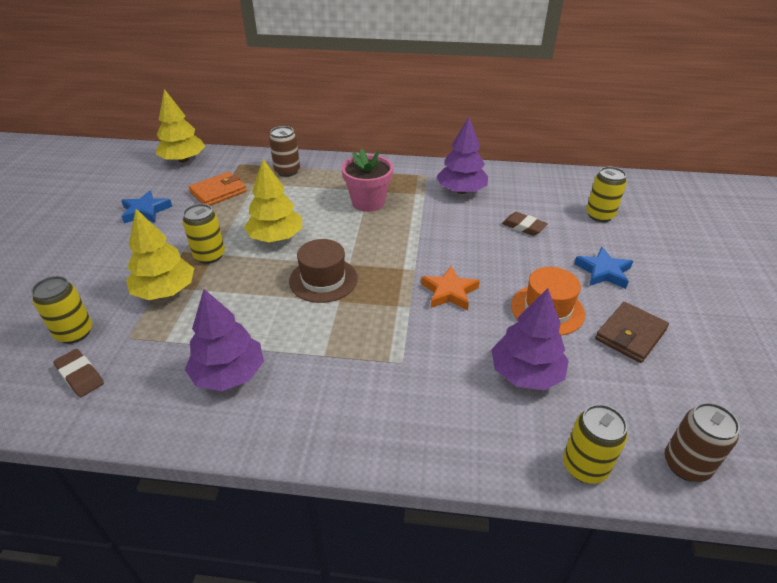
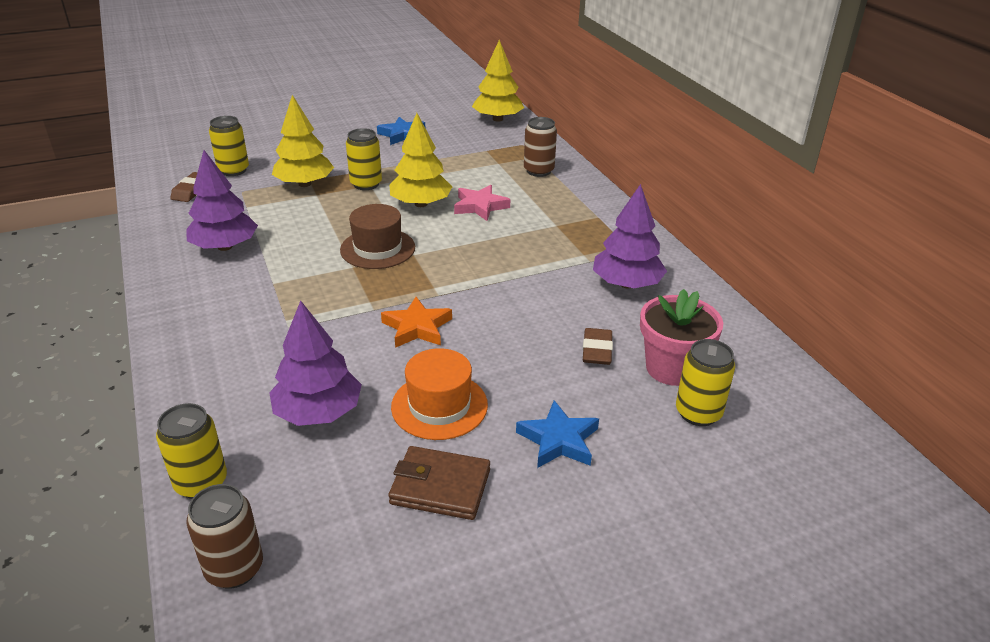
camera: 60 degrees right, 5 degrees down
(218, 192) = (464, 153): orange wallet -> none
(310, 212) = (480, 206): none -> pink star
(368, 202) = (533, 232): pink flower pot -> pink flower pot (672, 368)

